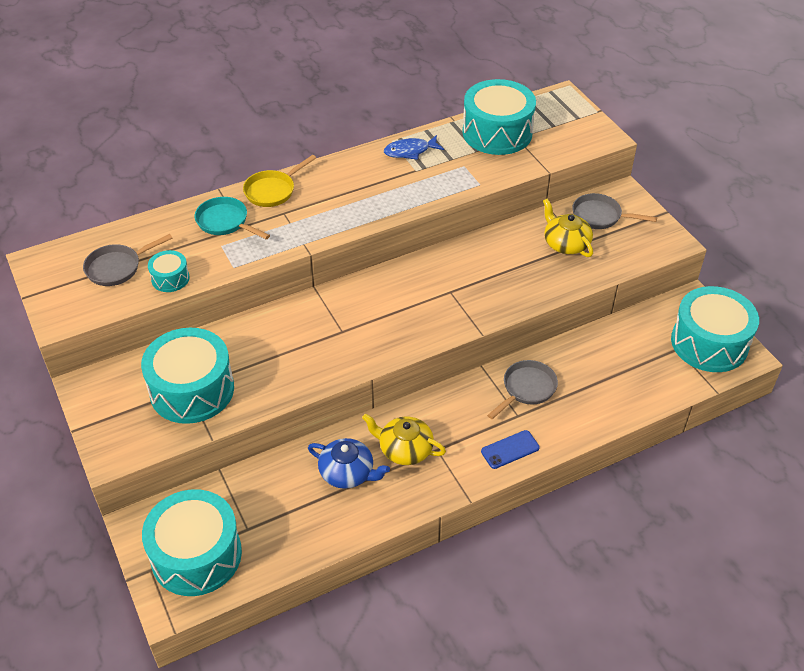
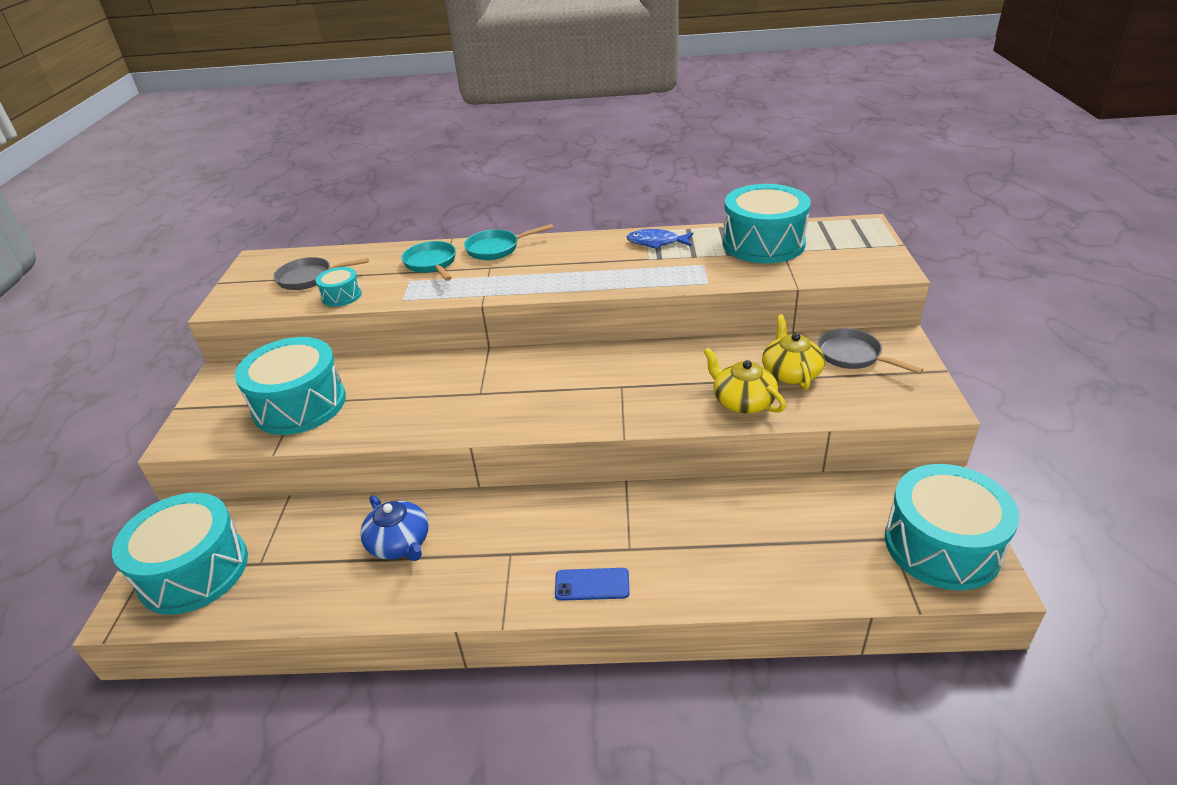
camera: 30 degrees right, 10 degrees down
(272, 191) = (496, 248): yellow pan -> turquoise pan
(404, 449) = (476, 540): yellow teapot -> yellow teapot (742, 401)
(526, 389) = (661, 522): grey pan -> none

